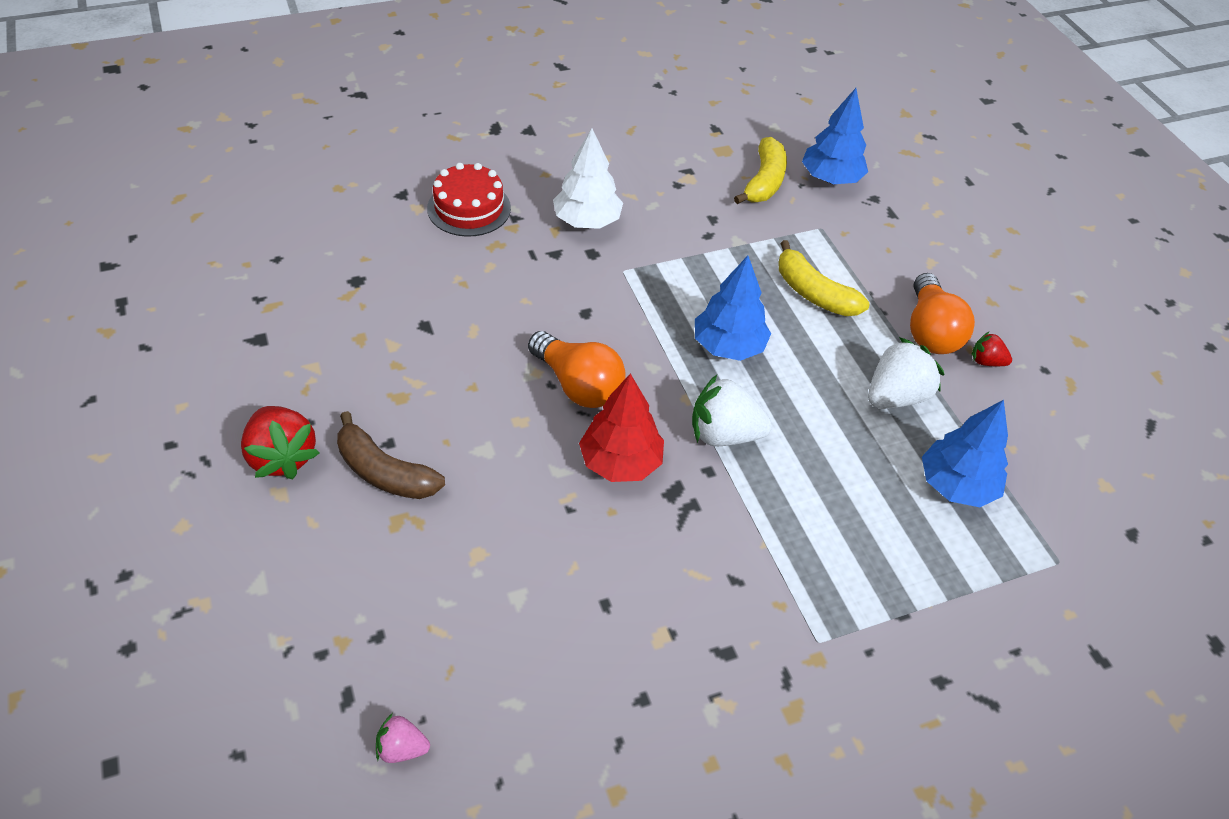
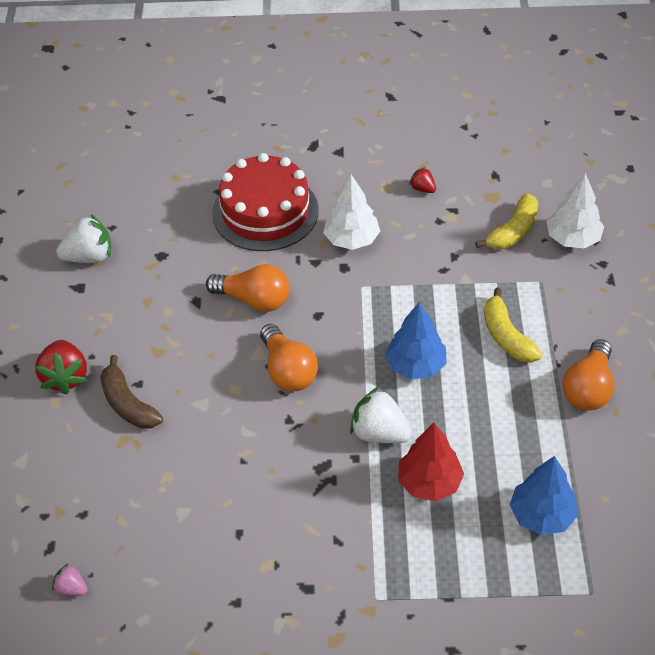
camera: 25 degrees right, 0 degrees up
(469, 208) = (265, 212): red cake -> red cake, size x1.61
(499, 310) = (254, 300): none -> orange light bulb
(620, 462) = (293, 436): red tree -> red tree (429, 482)
(831, 178) = (573, 239): blue tree -> white tree
(895, 396) = (530, 435): white strawberry -> white strawberry (89, 256)
(986, 361) = (622, 424): red strawberry -> red strawberry (422, 189)

